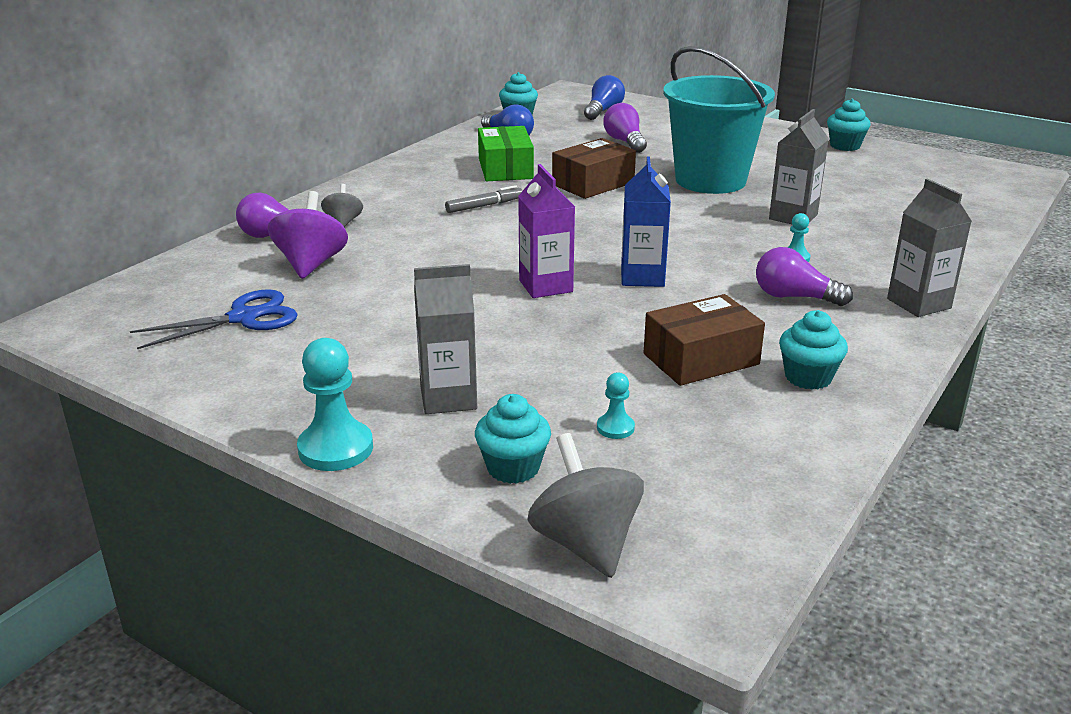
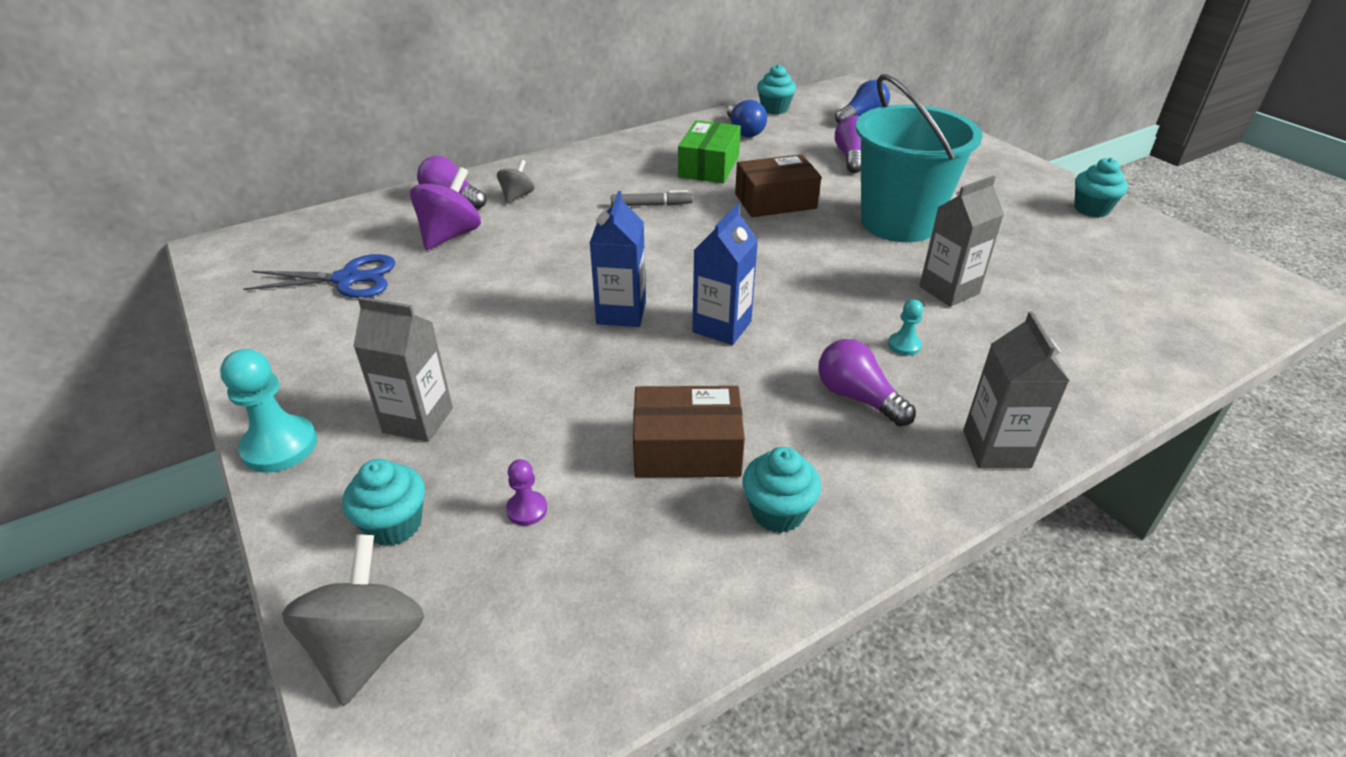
camera: 25 degrees right, 10 degrees up
(545, 286) = (621, 313): purple carton -> blue carton
(615, 428) = (527, 509): turquoise pawn -> purple pawn

